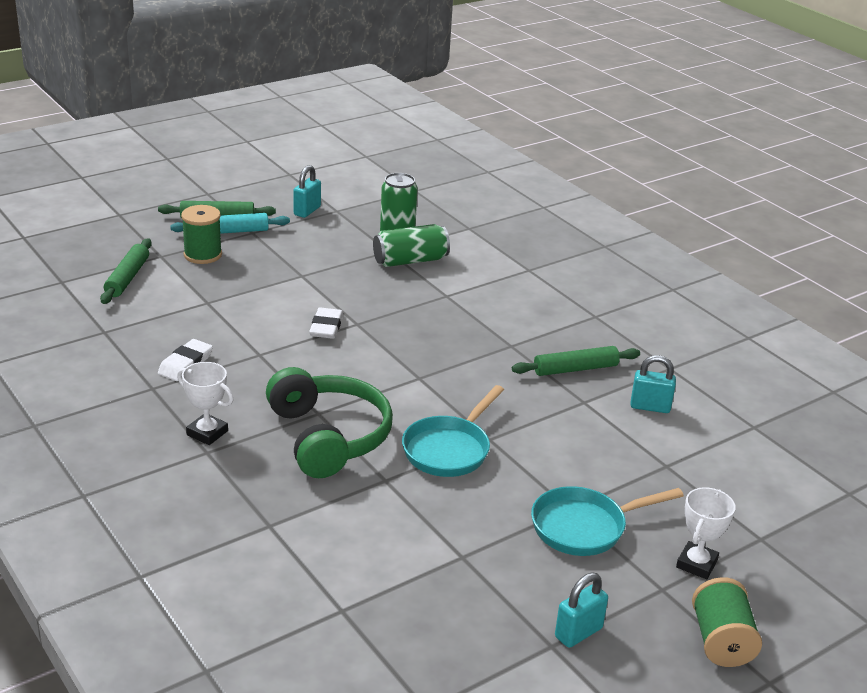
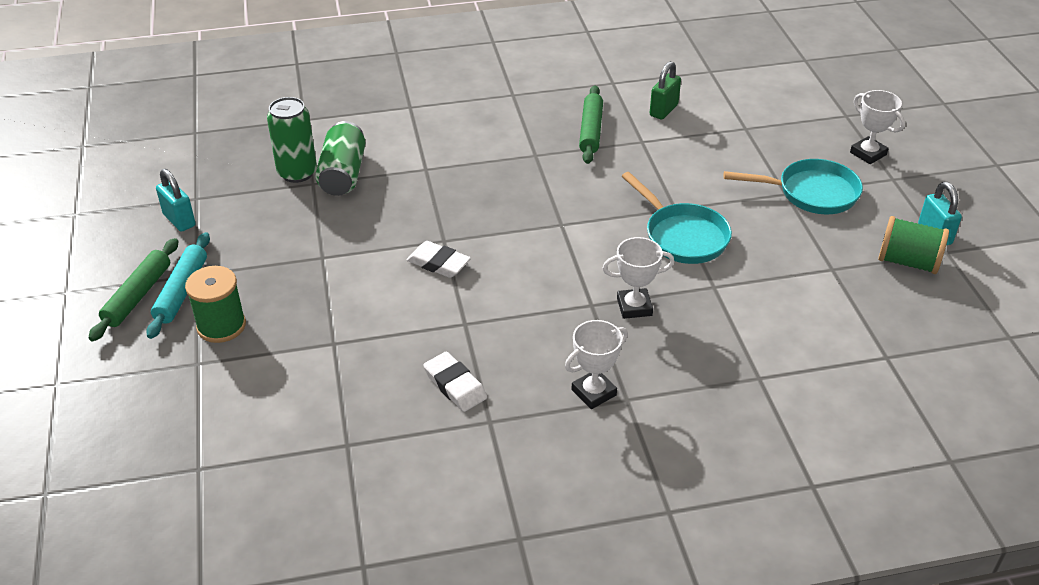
camera: 65 degrees left, 10 degrees up
(127, 278) = (232, 403): green rolling pin -> none
(328, 437) = (634, 307): green headphones -> white trophy
(584, 527) = (811, 193): turquoise pan -> turquoise pan turned 90 degrees counterclockwise
(650, 407) = (663, 110): turquoise padlock -> green padlock
(721, 641) = (953, 171): green spool -> green spool (907, 262)

